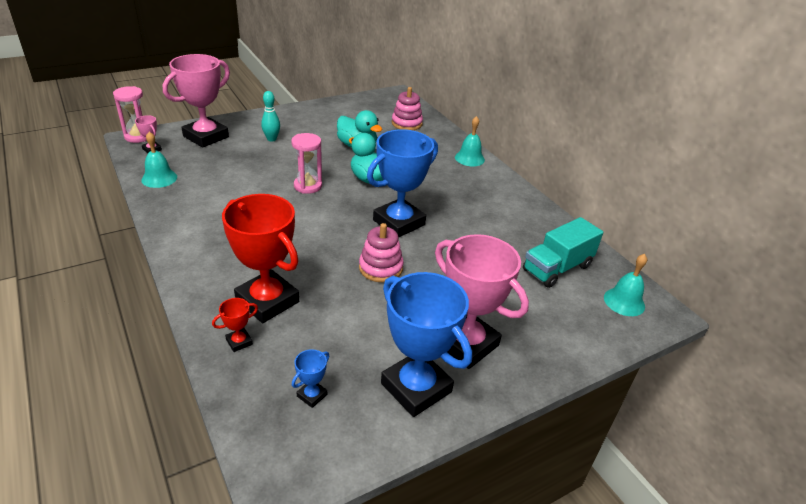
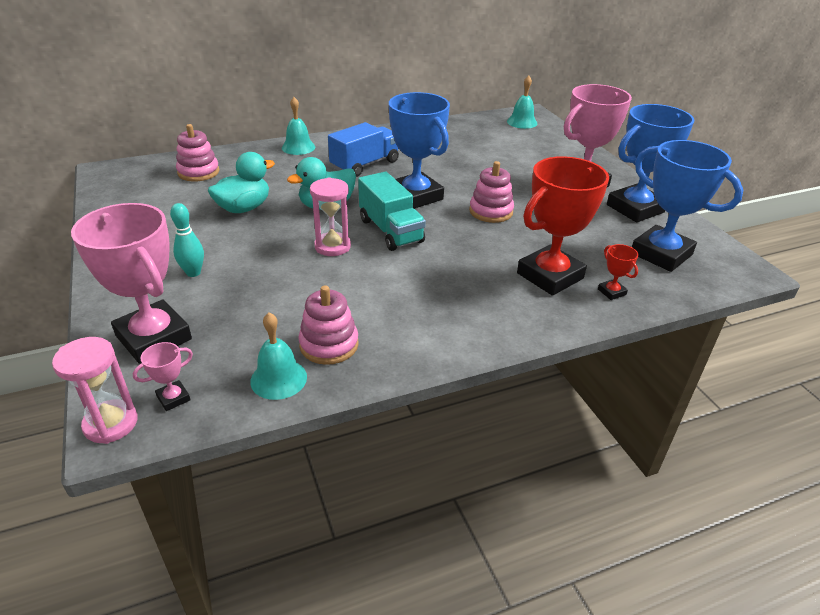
camera: 80 degrees left, 0 degrees up
(188, 193) = (329, 344): none -> pink stacking toy
(312, 395) = (661, 254): blue trophy -> blue trophy, size x2.43
(450, 193) = (365, 165): none -> blue truck
(557, 268) = (484, 137): turquoise truck -> turquoise truck (390, 231)

